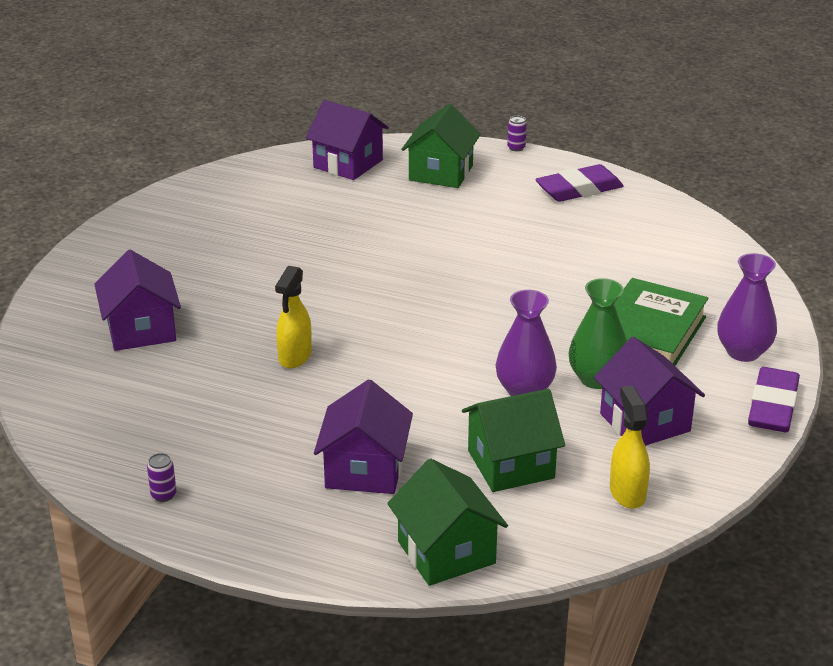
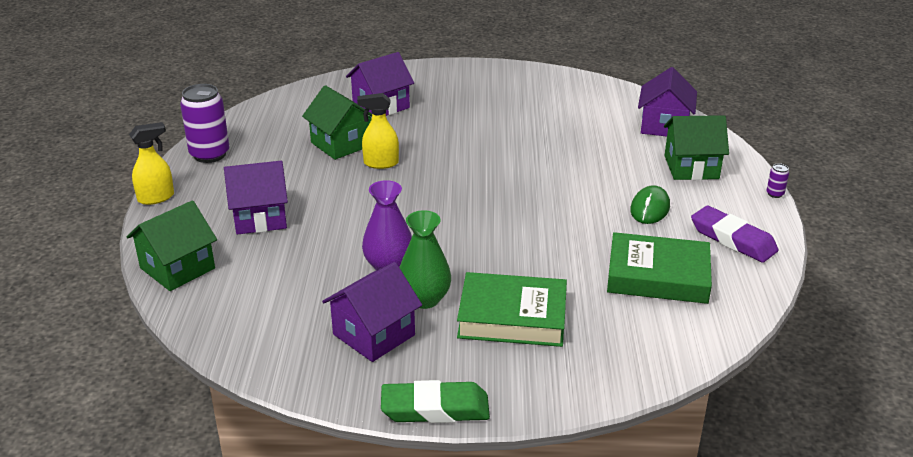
camera: 70 degrees right, 0 degrees up
(163, 495) = (210, 154): purple can -> purple can, size x2.39
(503, 214) = (650, 208): none -> green mouse
(511, 464) = (289, 277): green house -> green house (341, 144)
(618, 241) = (658, 276): none -> green book
(627, 493) = (272, 340): yellow spray bottle -> yellow spray bottle (156, 198)
(743, 352) = (516, 378): purple vase -> none
(772, 406) = (435, 408): purple eraser -> green eraser

